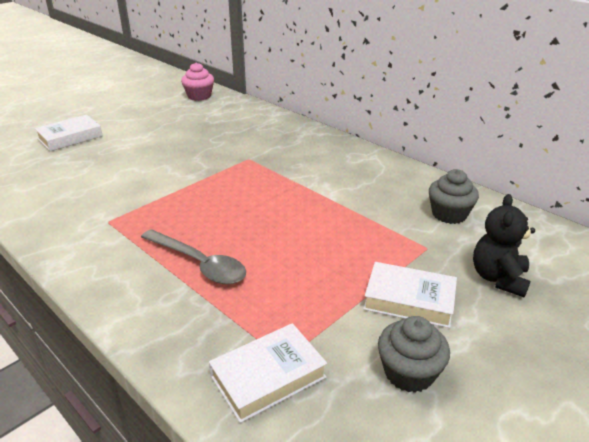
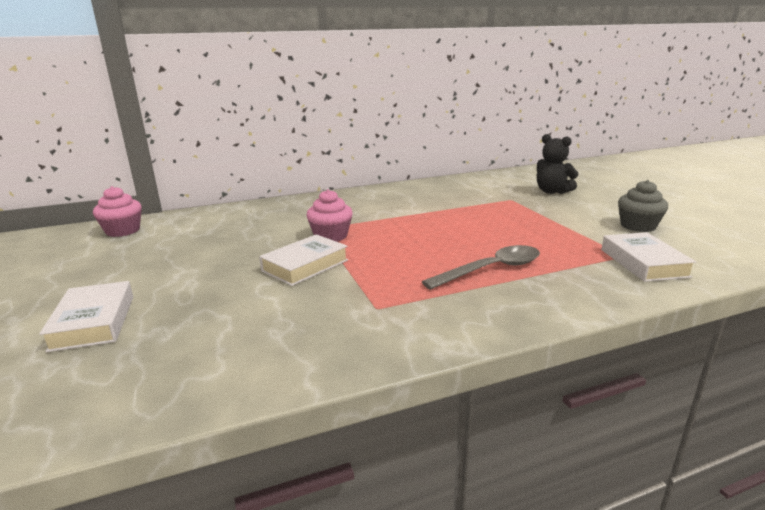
camera: 65 degrees left, 10 degrees down
(234, 168) = (331, 236): none -> pink cupcake
(409, 300) = (567, 213): white book -> white book (305, 265)
(449, 214) = (474, 188): grey cupcake -> none

